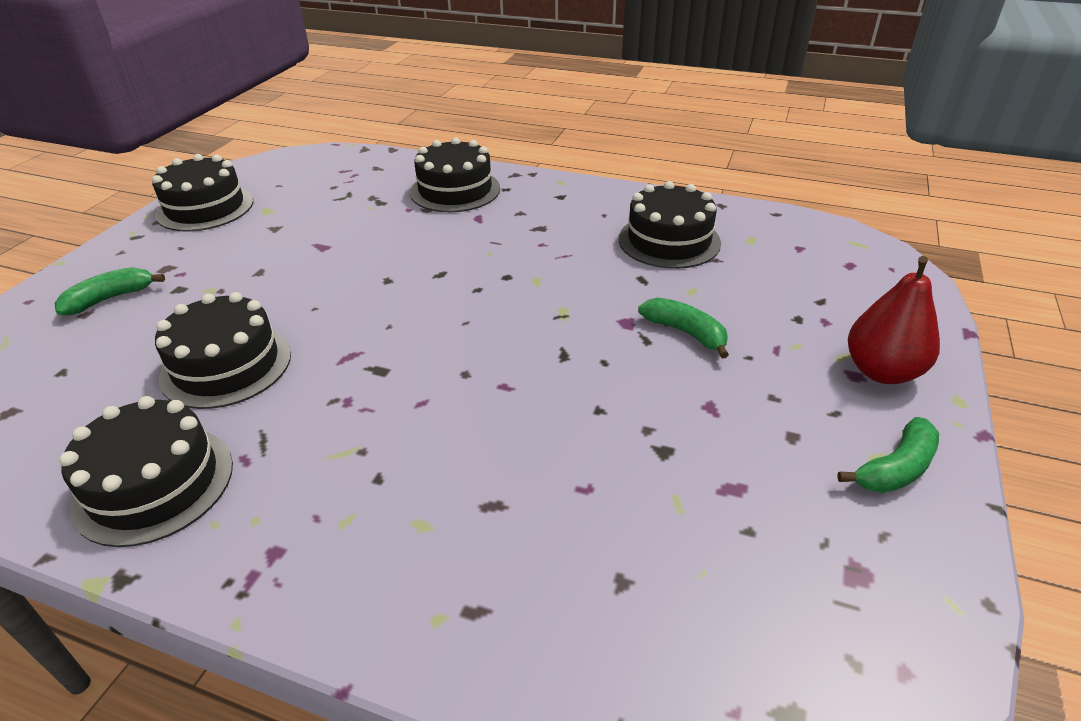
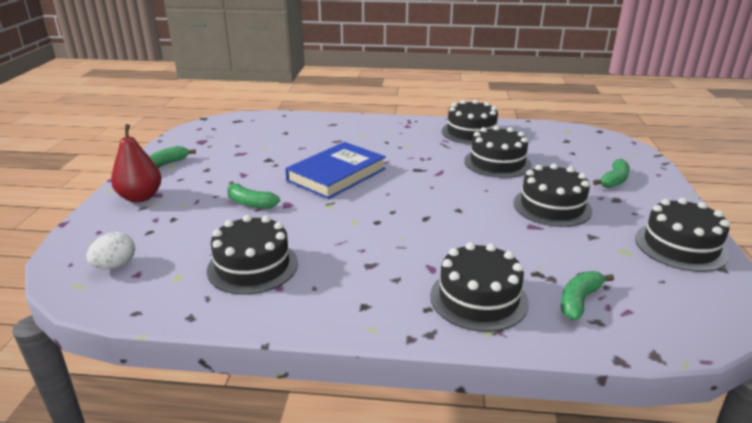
camera: 165 degrees right, 10 degrees down
(263, 268) = (552, 207): none -> black cake
(371, 180) = (579, 300): none -> green banana
(531, 377) = (337, 175): none -> blue book
(833, 260) = (115, 265): none -> white egg

